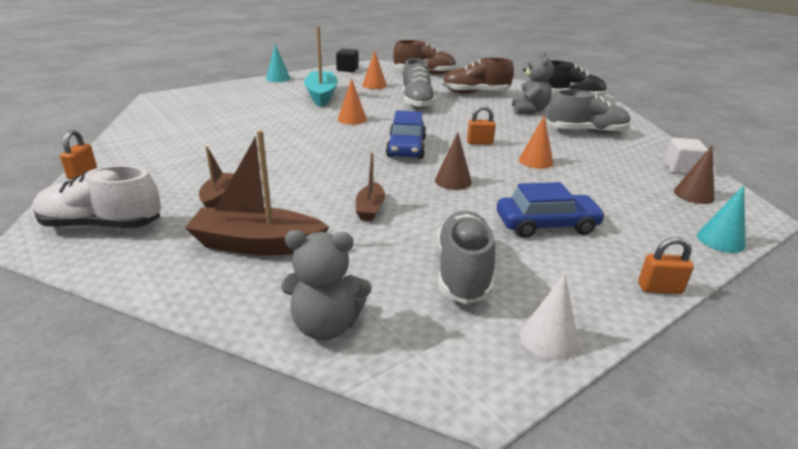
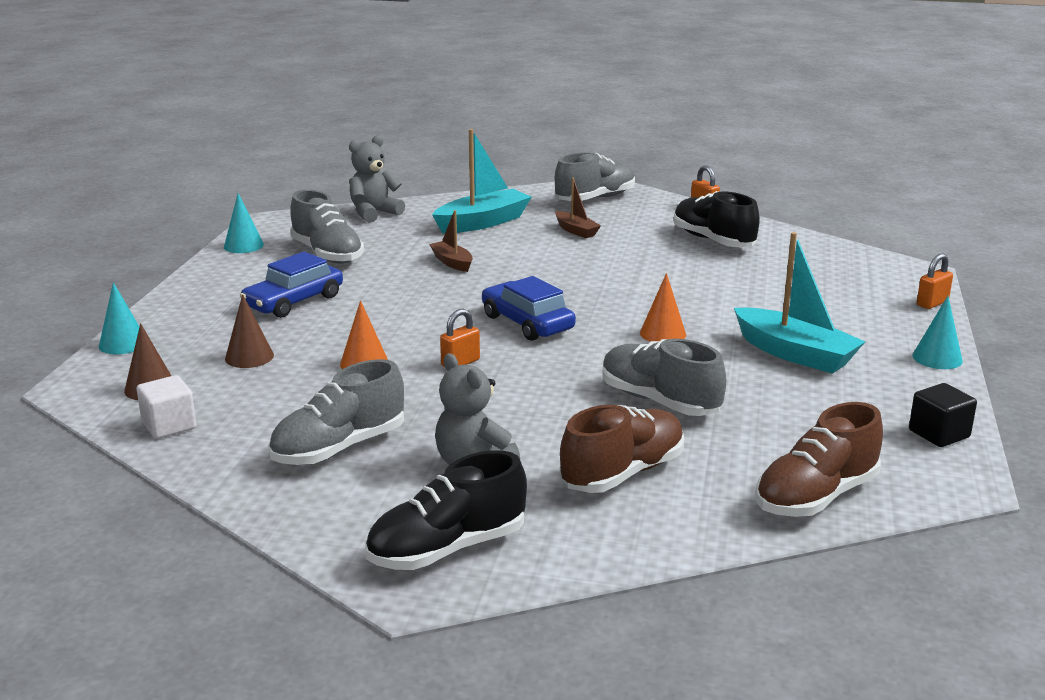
camera: 140 degrees right, 5 degrees down
(102, 225) = (595, 199): white shoe -> grey shoe
(172, 149) = (713, 240): none -> black shoe
(257, 244) = (482, 222): brown boat -> turquoise boat
(374, 85) = (797, 411): orange cone -> none
(453, 181) = (421, 307): brown cone -> brown cone (249, 357)
(548, 339) = (243, 245): white cone -> turquoise cone
(659, 288) = (178, 290): orange padlock -> orange padlock (932, 303)

